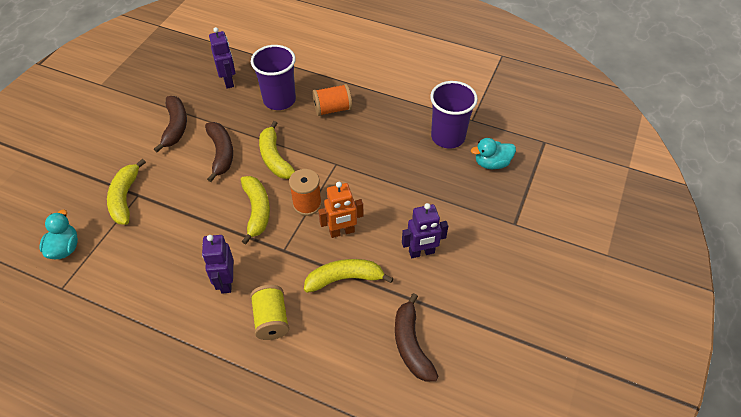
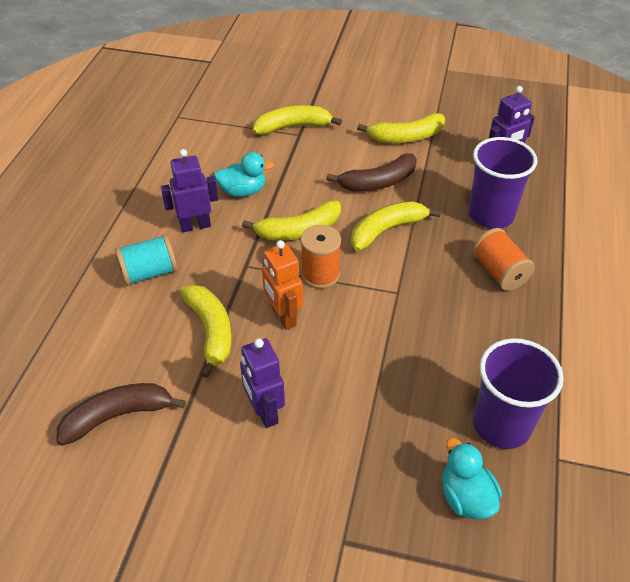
camera: 80 degrees right, 5 degrees down
(65, 248) = (223, 106): turquoise duck -> turquoise duck (243, 191)
(175, 127) = (406, 137): brown banana -> yellow banana
(271, 319) = (149, 273): yellow spool -> turquoise spool

